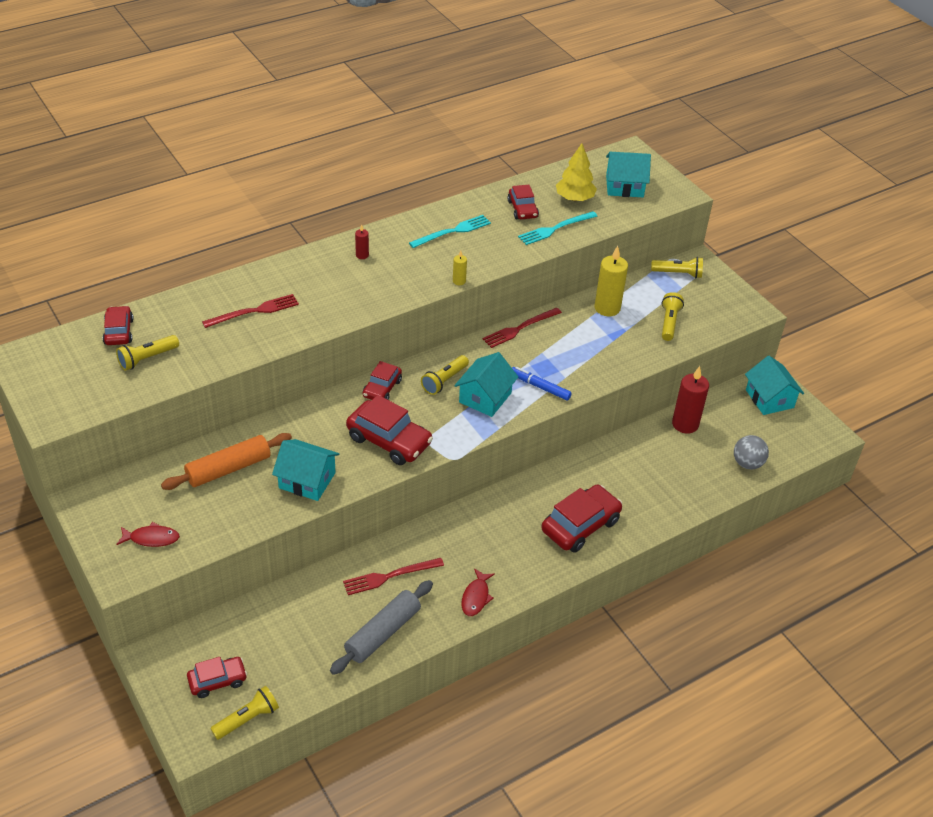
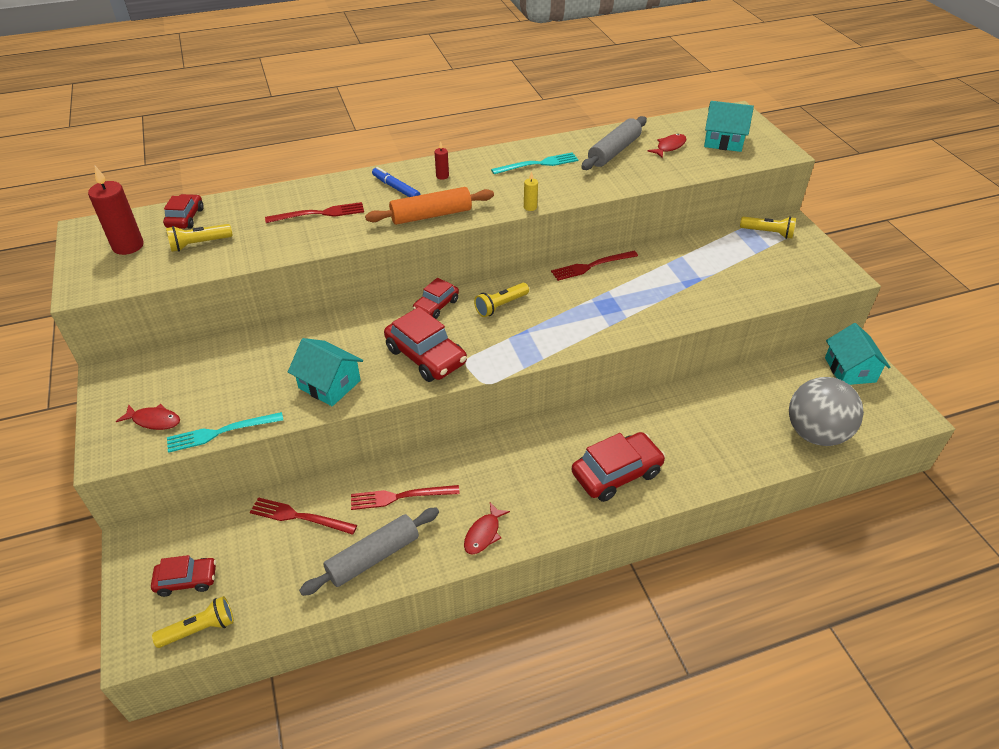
camera: 15 degrees right, 0 degrees up
(228, 469) = (258, 362): orange rolling pin -> orange rolling pin (431, 215)
(301, 609) = (299, 516): none -> red fork
(485, 397) = (537, 326): turquoise house -> none
(522, 209) = (614, 151): red car -> grey rolling pin
(540, 387) = (597, 323): blue marker -> blue marker (396, 188)
(555, 229) = (642, 171): turquoise fork -> turquoise fork (221, 432)
(574, 198) = (669, 147): yellow tree -> red fish
(607, 308) = (686, 257): yellow candle -> none
(669, 323) = (749, 277): yellow flashlight -> none
(685, 424) = (752, 384): red candle -> red candle (128, 246)
(747, 463) = (815, 433): grey ball -> grey ball, size x1.81

